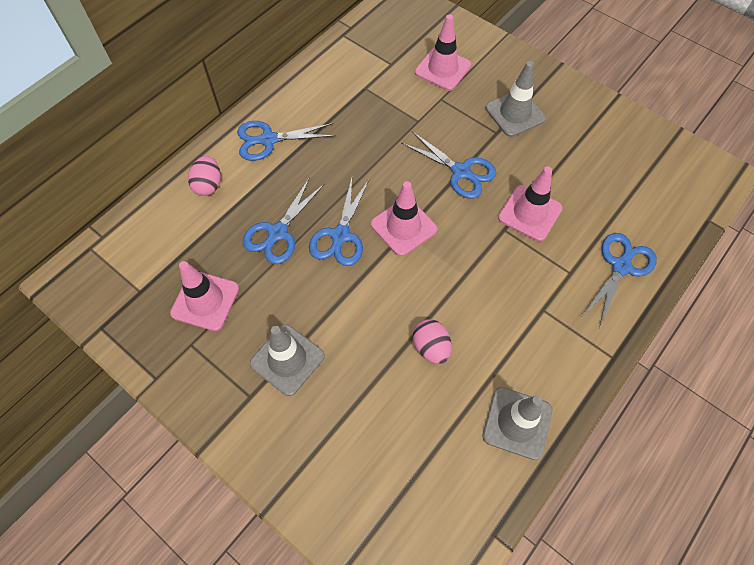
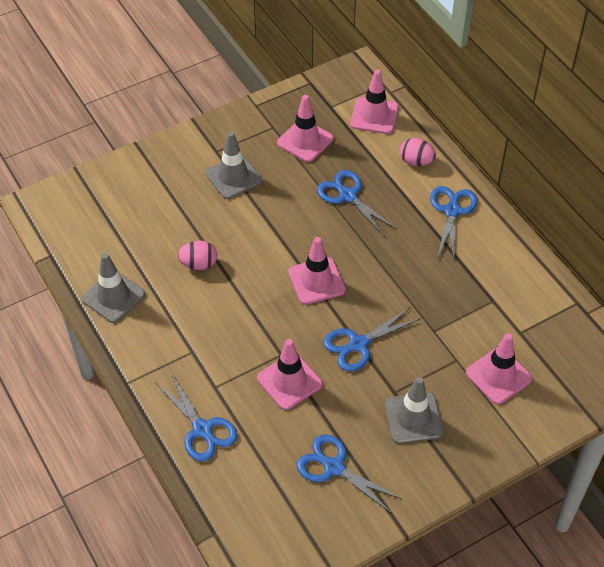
camera: 110 degrees right, 10 degrees down
(146, 242) = (374, 116): none -> pink traffic cone
(340, 235) = (327, 235): blue scissors -> blue scissors (334, 467)

